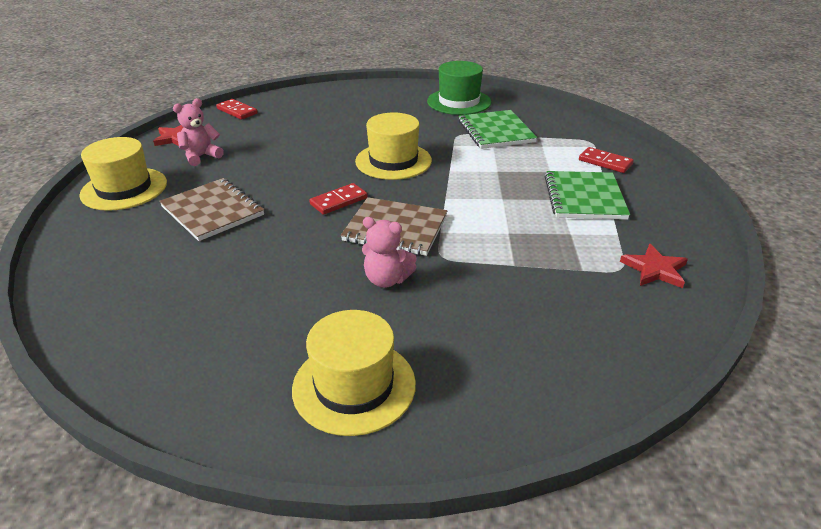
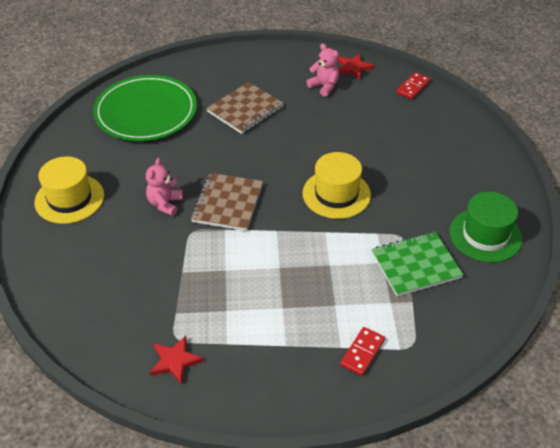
camera: 85 degrees right, 10 degrees up
(124, 189) = (271, 64): yellow hat -> none
(161, 302) = (146, 112): none -> green plate
(339, 201) = (265, 169): red domino -> none
(584, 197) = (287, 326): green notebook -> none

